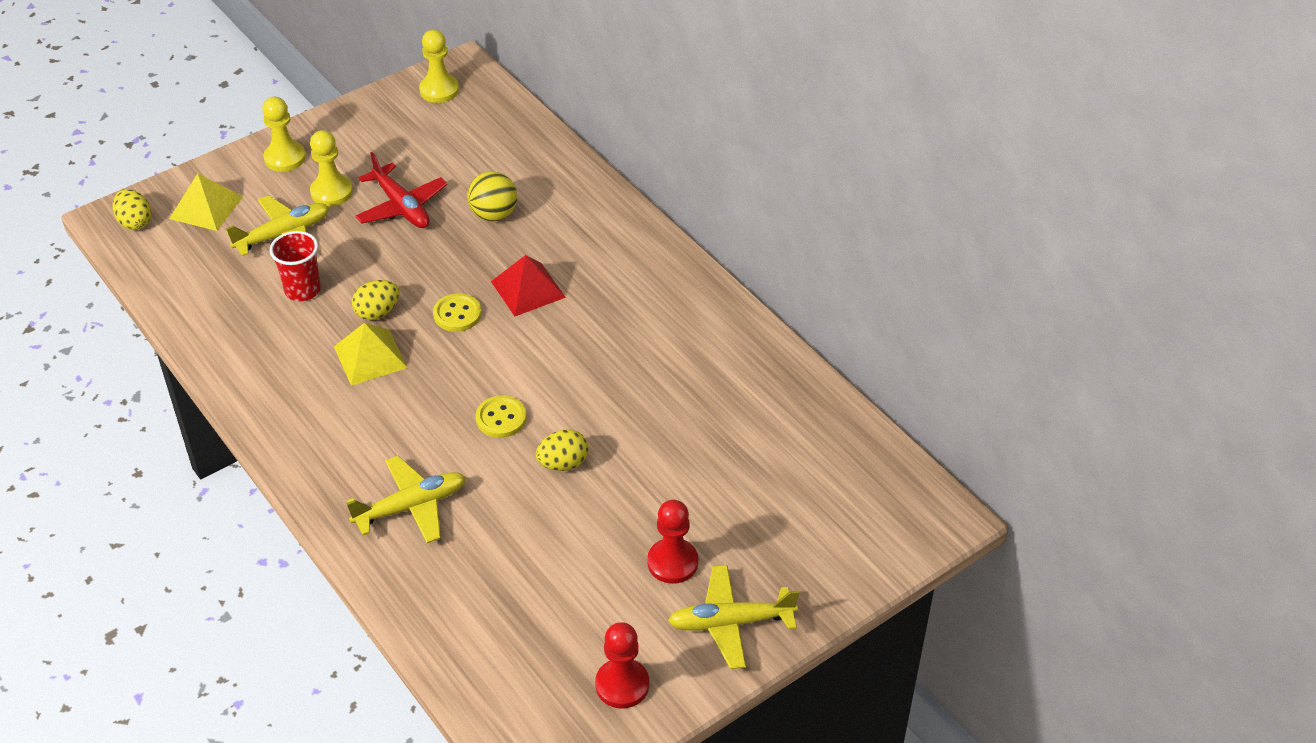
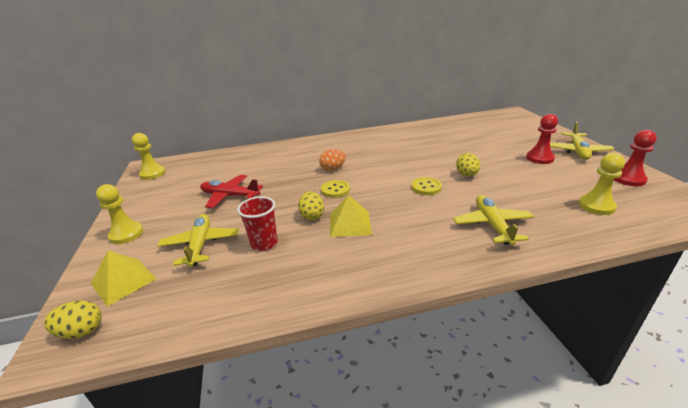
camera: 65 degrees left, 15 degrees down
(331, 192) = (185, 219): yellow pawn -> yellow pawn (596, 206)
(402, 207) = (229, 196): red plane -> red plane turned 150 degrees counterclockwise
(494, 215) = (268, 171): yellow ball -> none
(528, 289) = (333, 169): red pyramid -> orange egg

